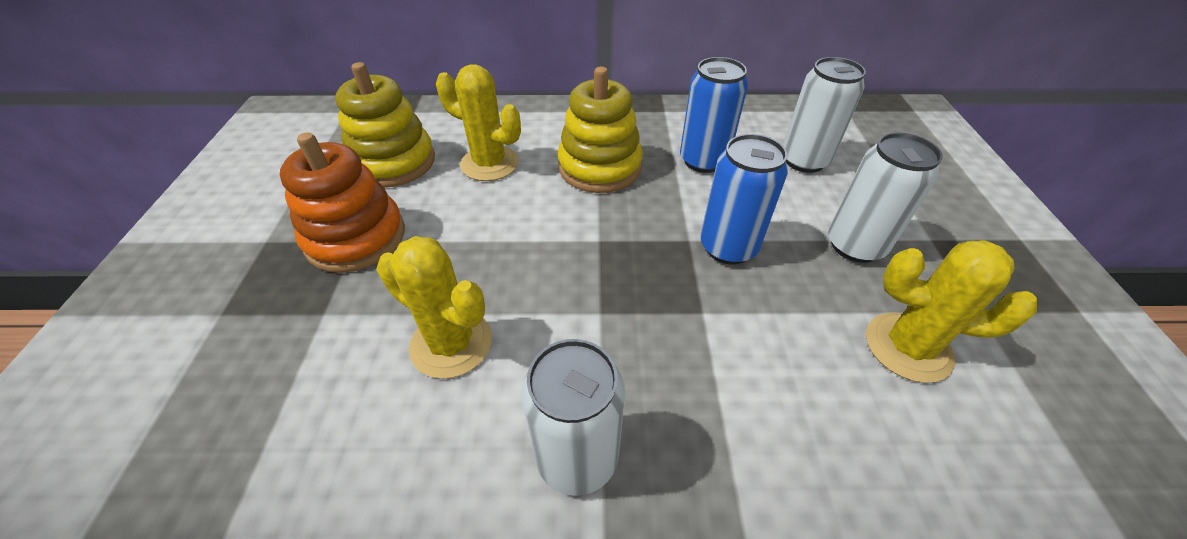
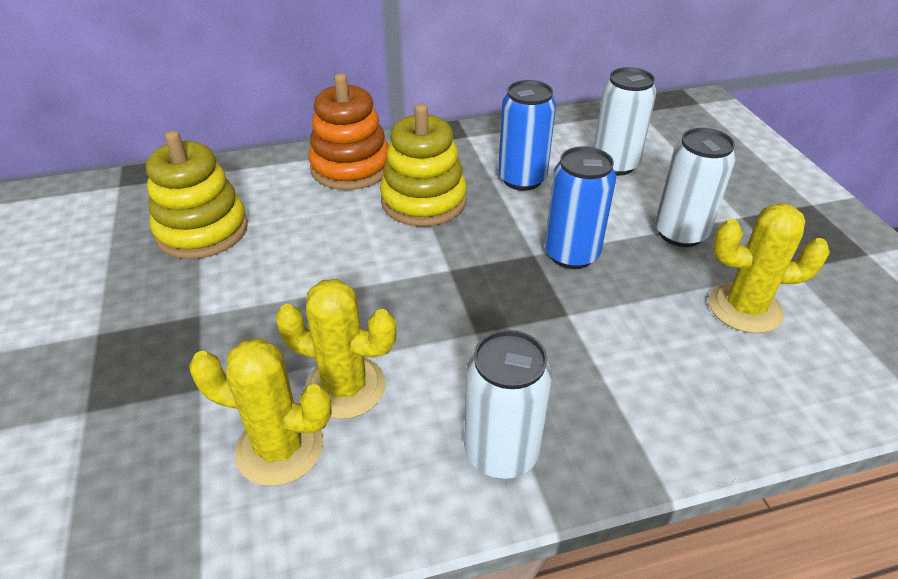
camera: 15 degrees left, 5 degrees down
(356, 237) = (198, 311): orange stacking toy -> orange stacking toy (351, 168)
(489, 164) = (308, 215): yellow cactus -> yellow cactus (279, 448)

